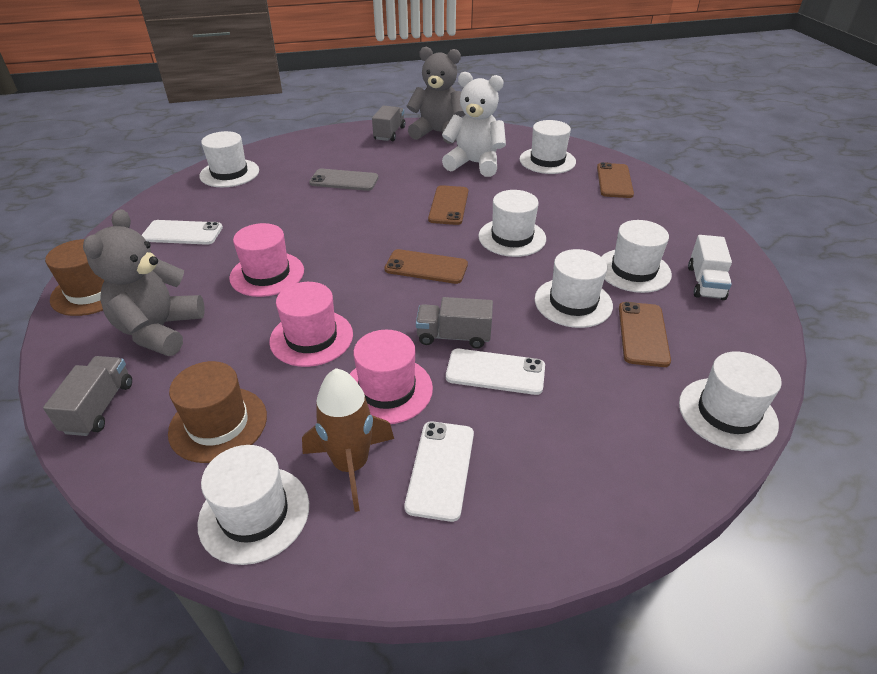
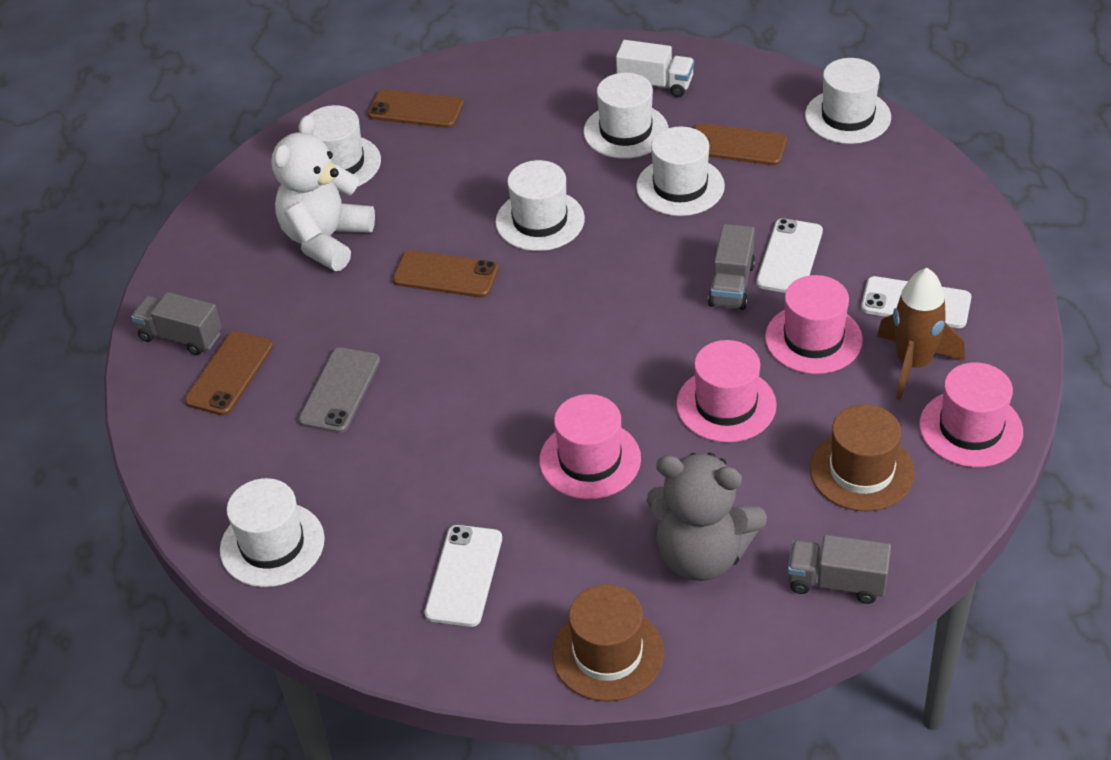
camera: 80 degrees left, 5 degrees up
(254, 513) = (970, 428): white hat -> pink hat
(426, 267) = (595, 303): brown phone -> brown phone (229, 373)
(438, 133) = (200, 276): grey teddy bear -> none

